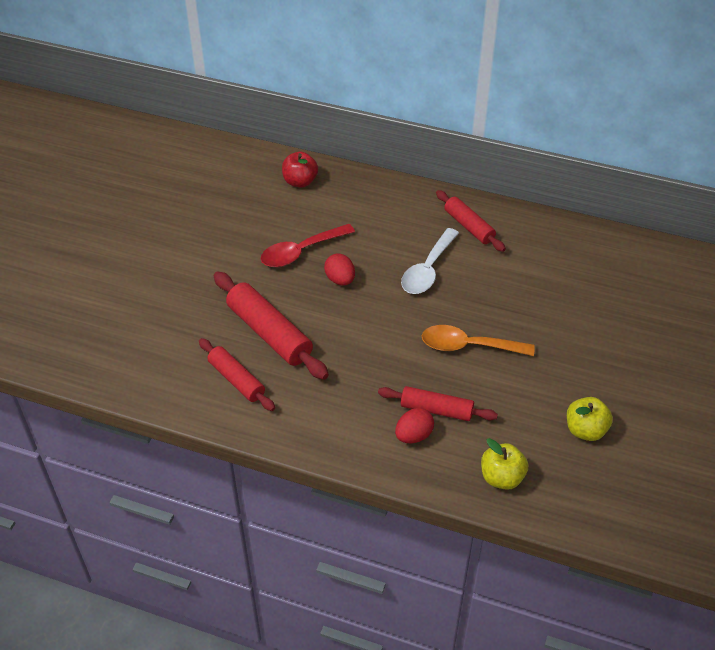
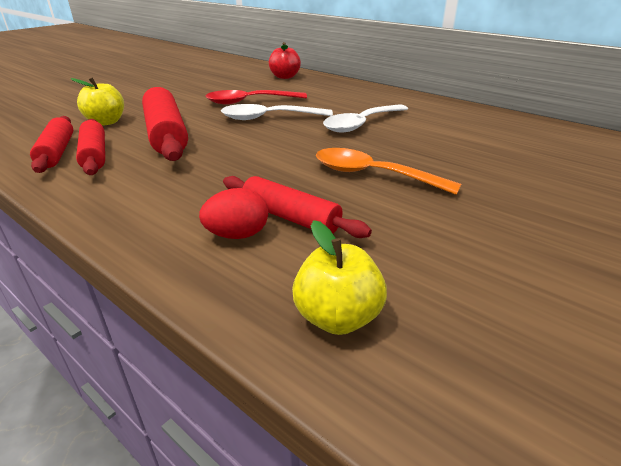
camera: 20 degrees right, 15 degrees down
(340, 280) = (269, 118): red egg -> white spoon
(469, 226) = (421, 109): red rolling pin -> red rolling pin (57, 152)
(585, 430) = (521, 288): yellow apple -> yellow apple (106, 122)

